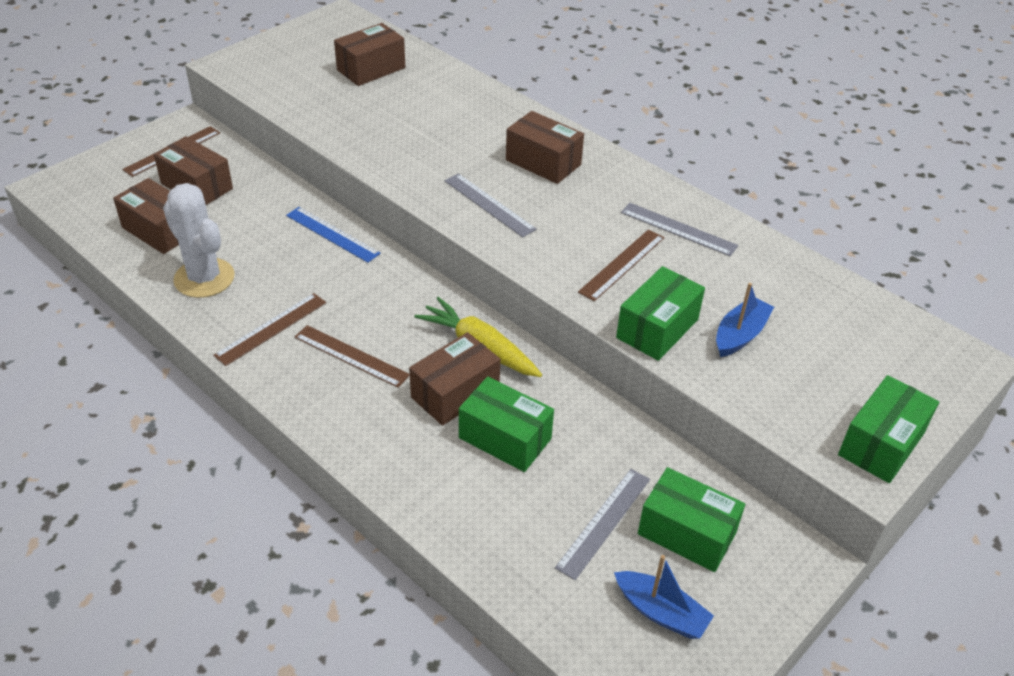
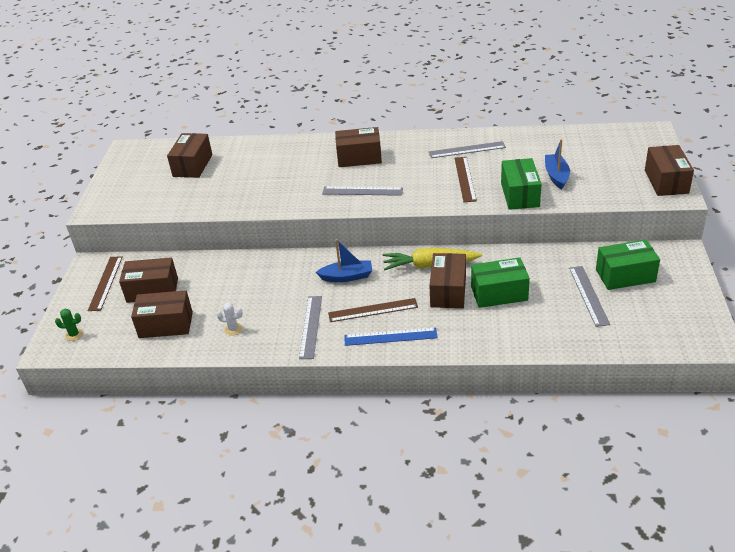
camera: 35 degrees left, 5 degrees down
(82, 186) = (74, 335): none -> green cactus
(204, 278) = (233, 329): white cactus -> white cactus, size x0.41
(271, 328) = (311, 326): brown ruler -> grey ruler
(332, 234) = (274, 264): blue ruler -> blue ruler (390, 337)
(661, 612) = (658, 311): blue boat -> blue boat (347, 276)
(881, 444) = (666, 181): green box -> brown box

